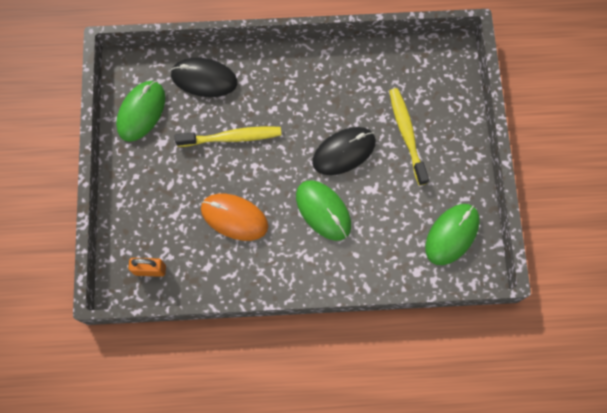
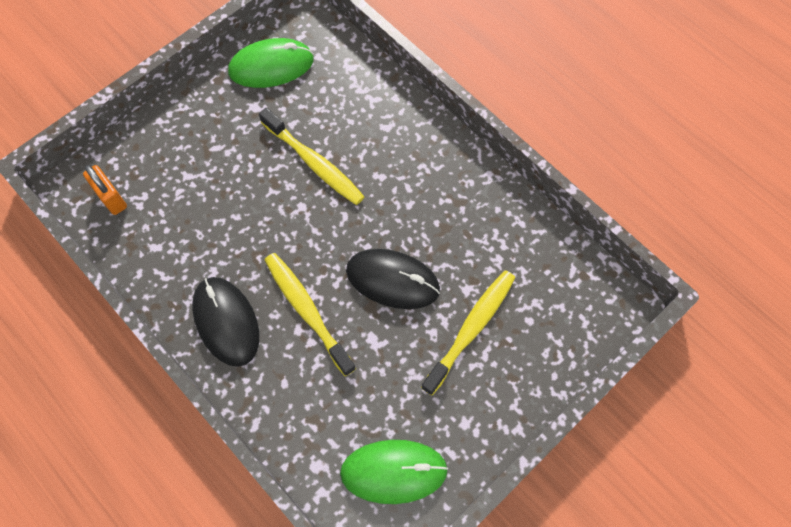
camera: 50 degrees right, 5 degrees down
(204, 79) = (355, 91): black mouse -> black mouse (226, 322)
(234, 217) = (228, 231): orange mouse -> none
(323, 211) = (307, 311): green mouse -> yellow toothbrush

